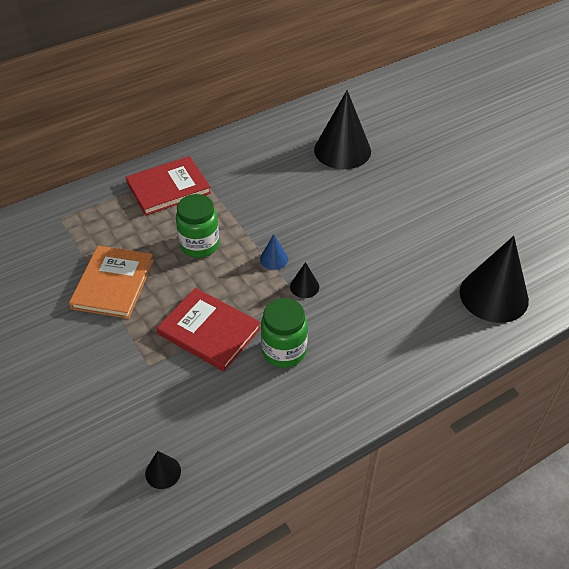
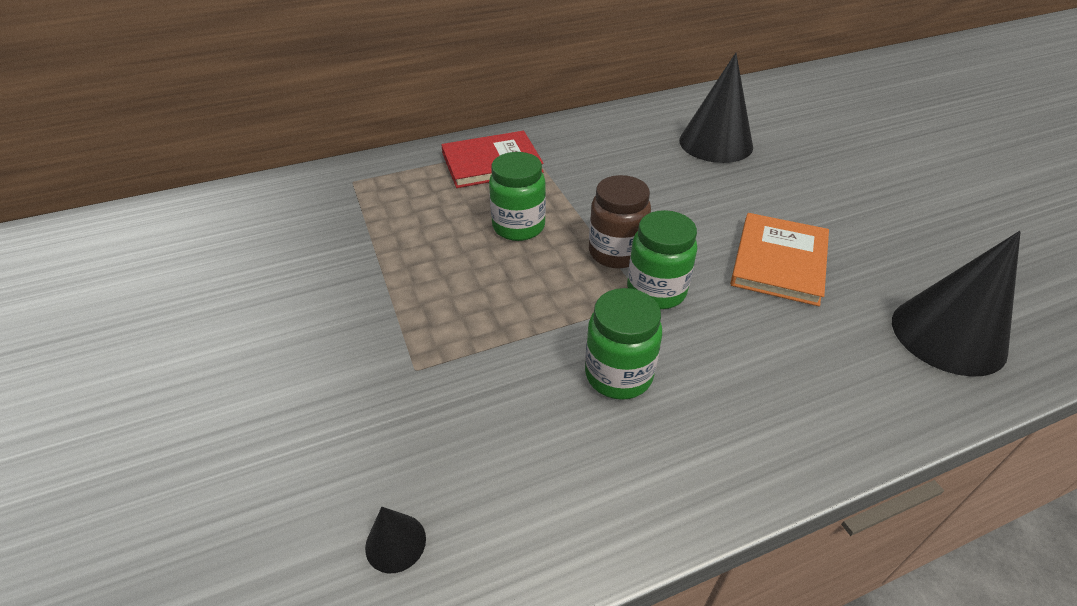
camera: 10 degrees right, 5 degrees down
(113, 284) = (395, 259): orange book -> orange book (779, 261)
(209, 331) = (512, 334): red book -> none
(274, 259) = (616, 253): blue cone -> brown jar
(304, 286) = (656, 291): black cone -> green jar

